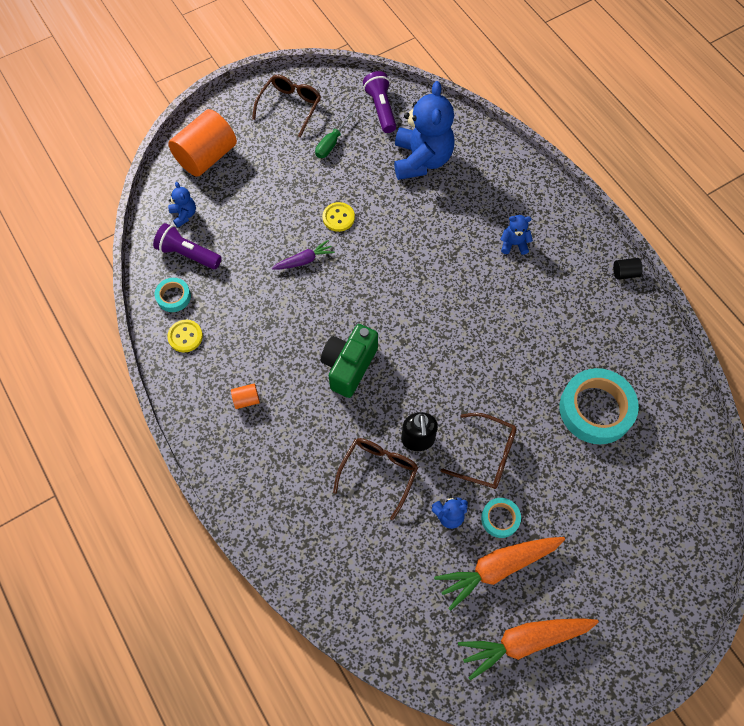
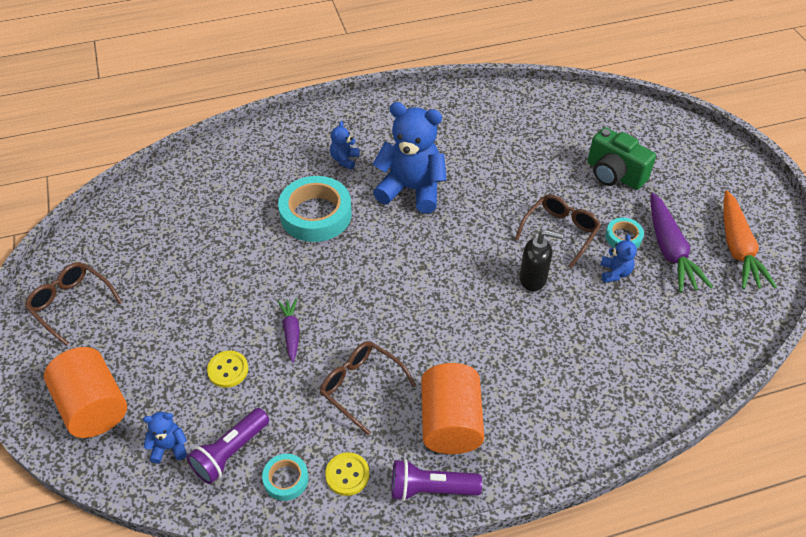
camera: 75 degrees left, 15 degrees down
(246, 400) = (450, 423): orange cylinder -> orange cylinder, size x2.41
(331, 143) = (147, 275): green screwdriver -> none
(338, 218) = (250, 289): yellow button -> yellow button (228, 370)
(349, 366) = (437, 318): green camera -> green camera (614, 174)
(378, 473) = (563, 318): brown glasses -> brown glasses (361, 387)
(381, 109) = (126, 222): purple flashlight -> purple flashlight (431, 489)
(421, 160) = (212, 204): blue teddy bear -> blue teddy bear (411, 189)
(497, 568) = (669, 250): orange carrot -> purple carrot
(596, 409) = (531, 149): turquoise tape -> turquoise tape (316, 214)
(625, 273) = (405, 97): black cylinder -> none

